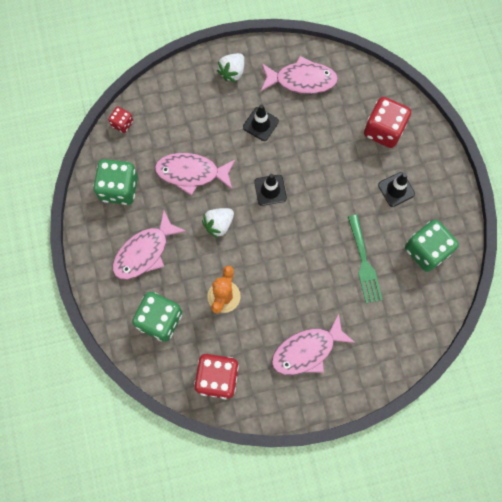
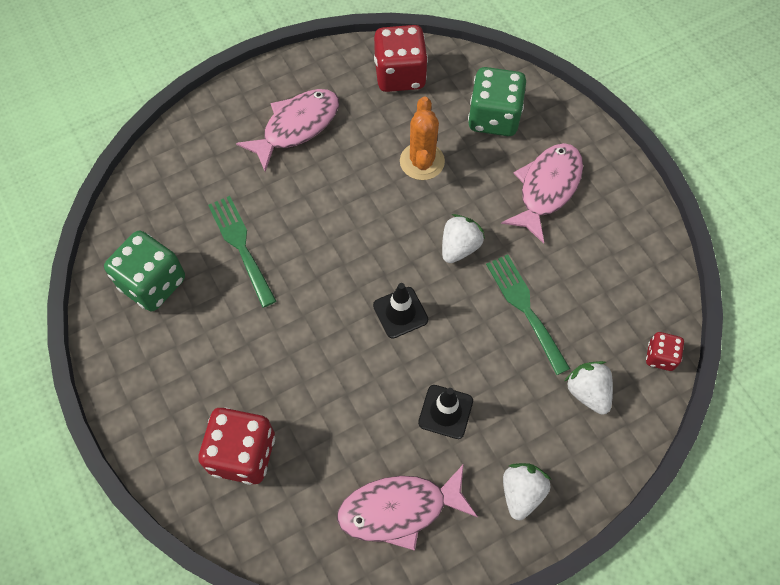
camera: 165 degrees right, 10 degrees down
(119, 188) = (619, 261): green dice -> none
(174, 114) = (587, 392): none -> white strawberry
(191, 173) = (525, 308): pink fish -> green fork
(396, 189) = (208, 361): black traffic cone -> none

